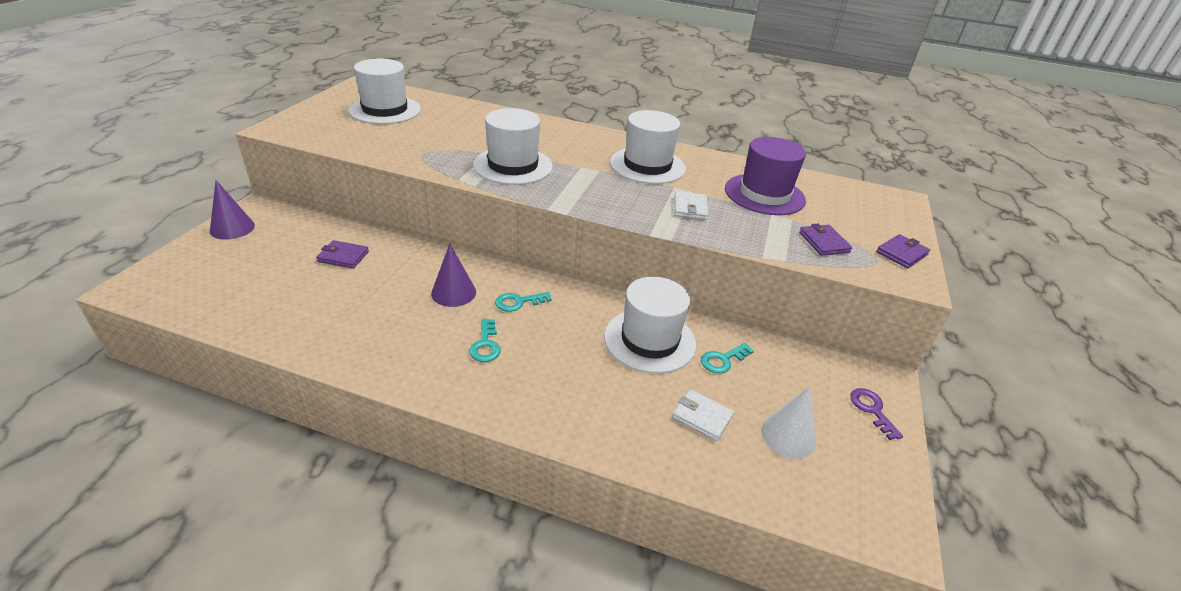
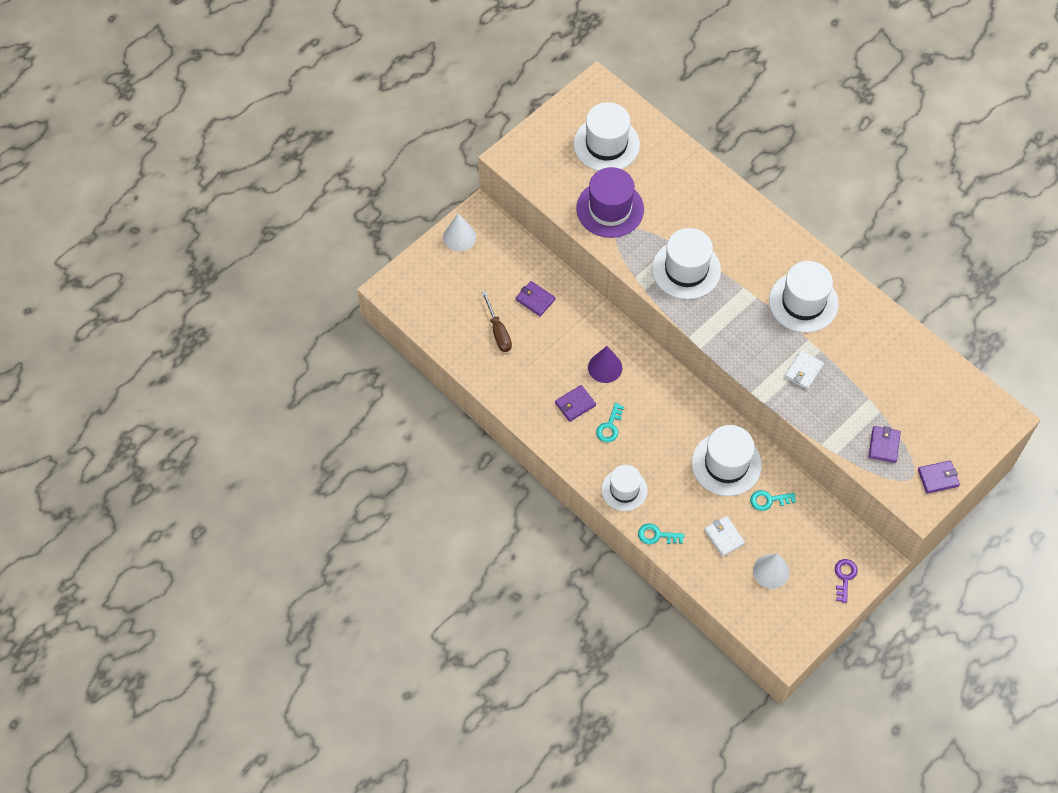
camera: 30 degrees right, 25 degrees up
(232, 228) = (459, 237): purple cone -> white cone
(300, 293) = (498, 332): none -> brown screwdriver
(429, 335) = (575, 404): none -> purple wallet
(518, 302) = (648, 394): turquoise key -> turquoise key (656, 535)
(539, 407) = (624, 490): none -> white hat
(764, 194) = (881, 373): purple hat -> purple hat (610, 209)

